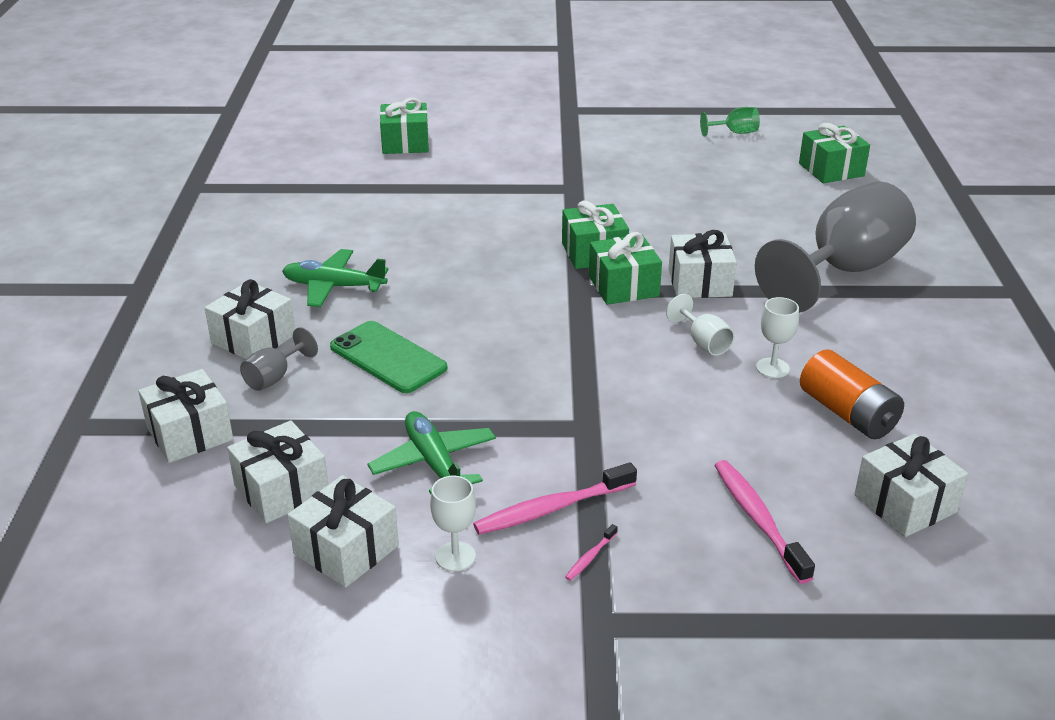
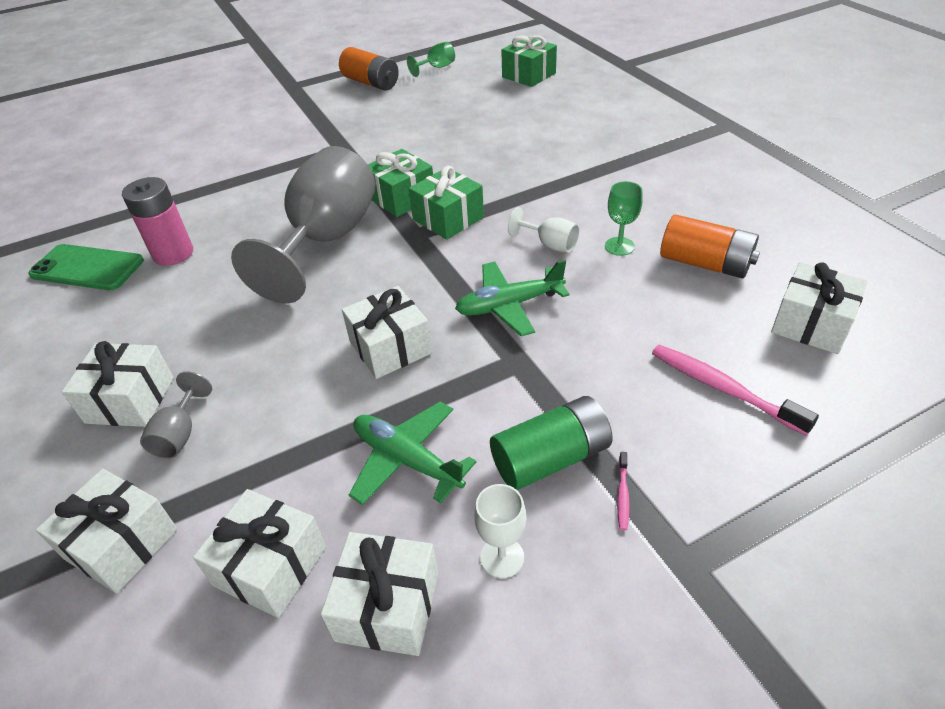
camera: 25 degrees left, 10 degrees up
(334, 287) = (182, 312): green plane -> green plane (509, 305)
(357, 235) = (173, 253): none -> pink battery
(388, 357) = (285, 365): green phone -> green phone (87, 268)
(405, 143) = (164, 154): green gift -> none
(552, 508) = (550, 458): pink toothbrush -> green battery
(652, 129) = (371, 83): none -> orange battery
(699, 282) = (506, 194): white gift -> white gift (390, 347)
(772, 368) = (619, 246): white goblet -> green goblet
(843, 271) = (602, 149): grey goblet -> grey goblet (326, 240)

